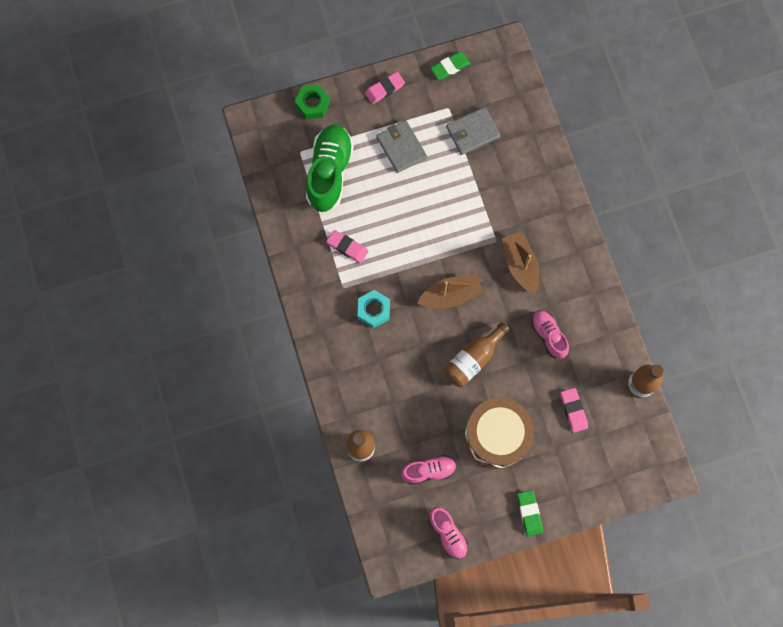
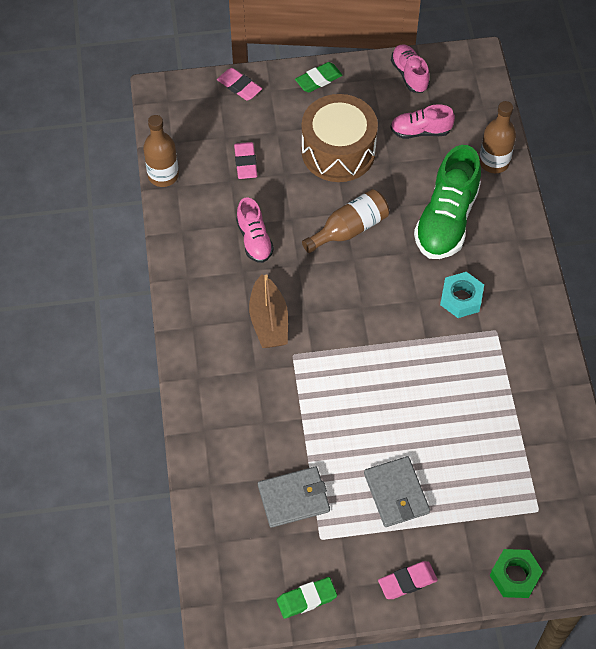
camera: 170 degrees left, 15 degrees down
(329, 173) = (499, 475): green shoe -> green shoe (446, 220)
(347, 247) = (486, 376): pink eraser -> pink eraser (239, 86)
(450, 295) = (363, 301): brown boat -> none
(529, 513) = (318, 79): green eraser -> green eraser turned 60 degrees clockwise

